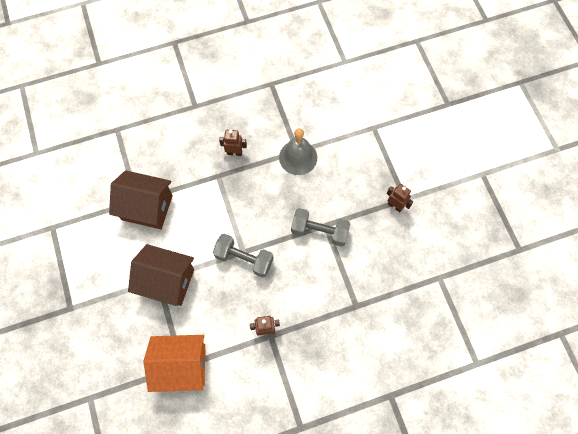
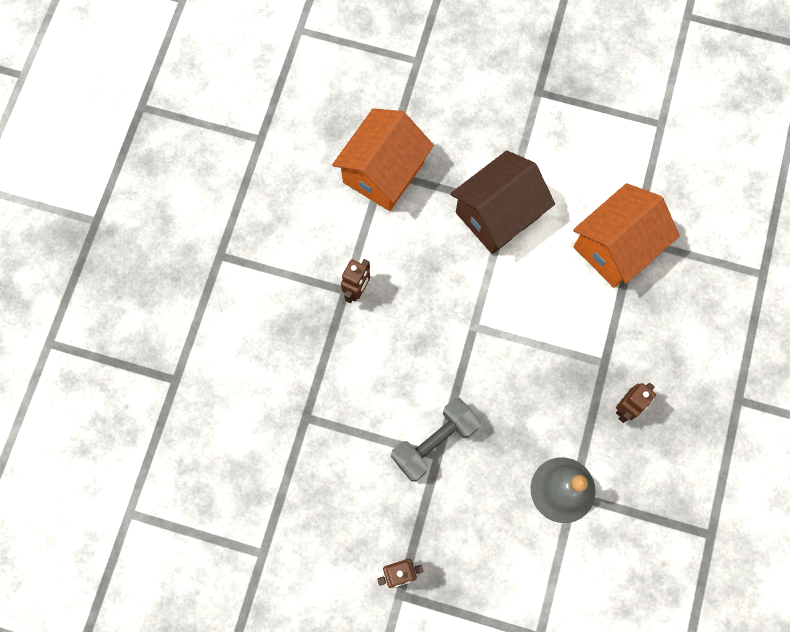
camera: 125 degrees right, 5 degrees up
(147, 207) = (616, 247): brown house -> orange house
(244, 259) = (463, 322): grey dumbbell -> none

